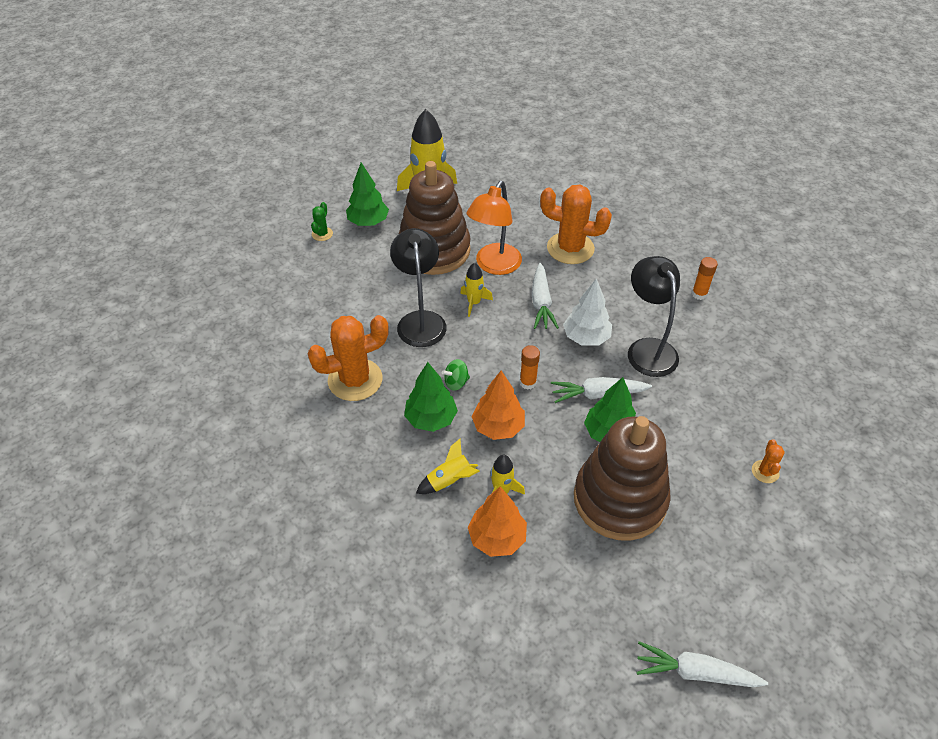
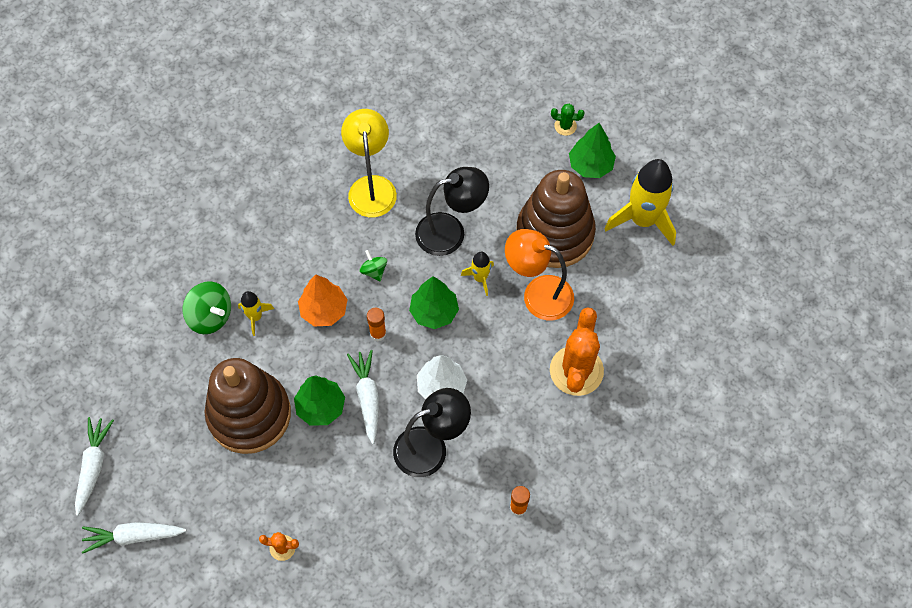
camera: 85 degrees right, 15 degrees up
(355, 380) = (371, 187): orange cactus -> yellow lamp
(431, 419) = (330, 254): green tree -> green tree (434, 312)
(449, 481) = (265, 275): yellow rocket -> none
(497, 538) = (210, 316): orange tree -> green spinning top
(541, 303) = (487, 342): white carrot -> white carrot (133, 536)

